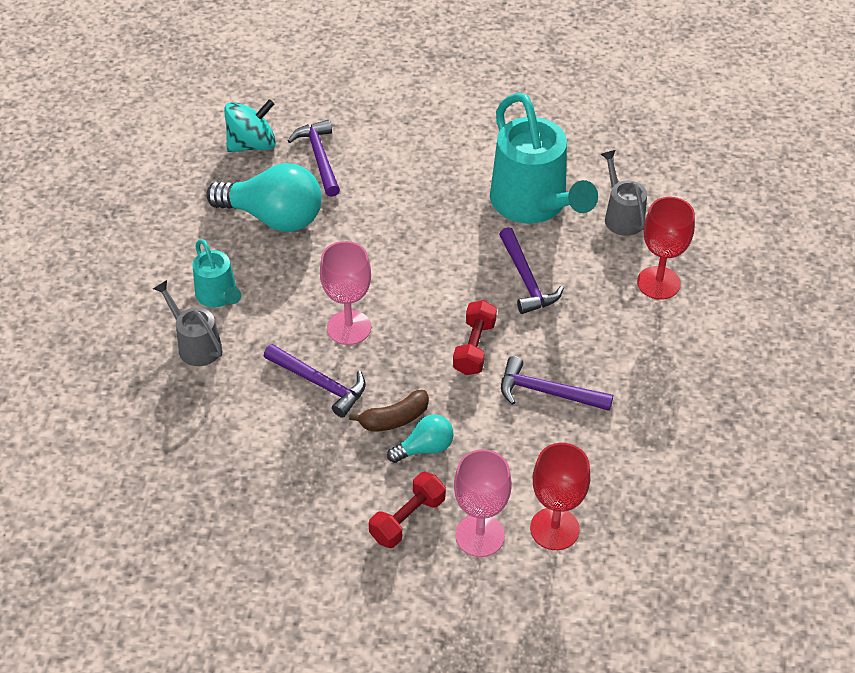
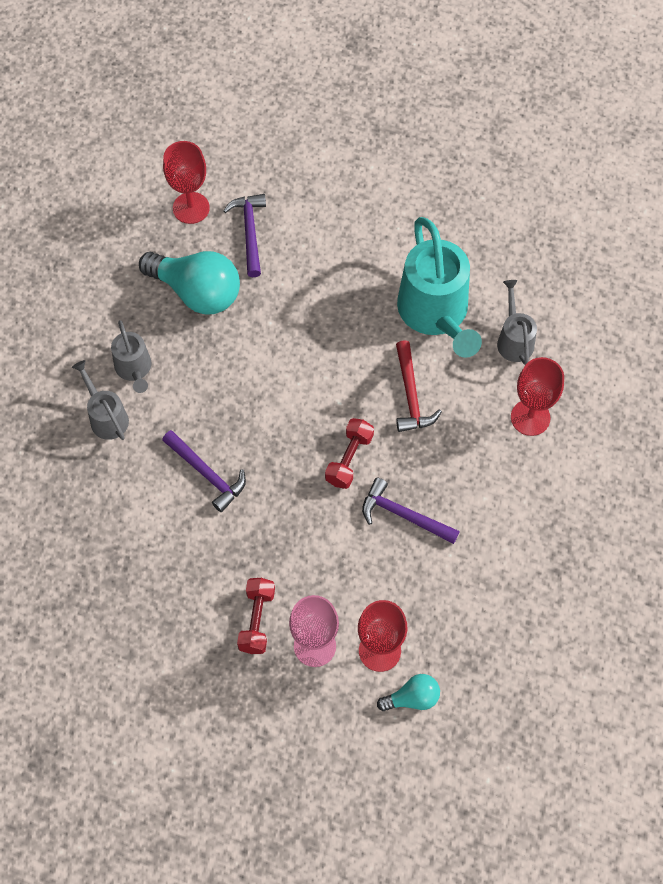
camera: 10 degrees right, 15 degrees up
(219, 296) = (134, 369): turquoise watering can -> grey watering can
(252, 144) = (191, 208): turquoise spinning top -> red goblet
(349, 327) = (243, 420): pink goblet -> none
(394, 419) = (265, 520): brown banana -> none
(407, 519) = (257, 620): red dumbbell -> red dumbbell turned 45 degrees counterclockwise
(425, 448) = (285, 553): turquoise light bulb -> turquoise light bulb (412, 698)
(526, 280) = (411, 395): purple hammer -> red hammer

